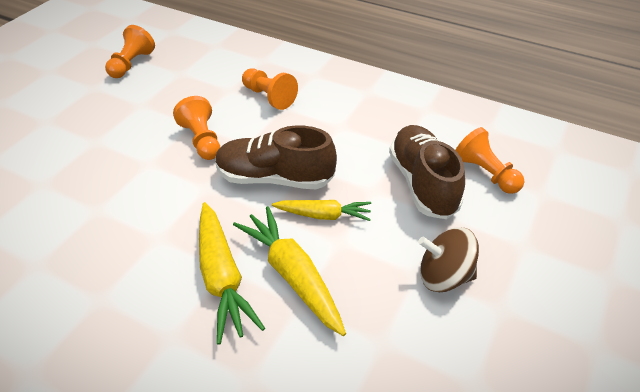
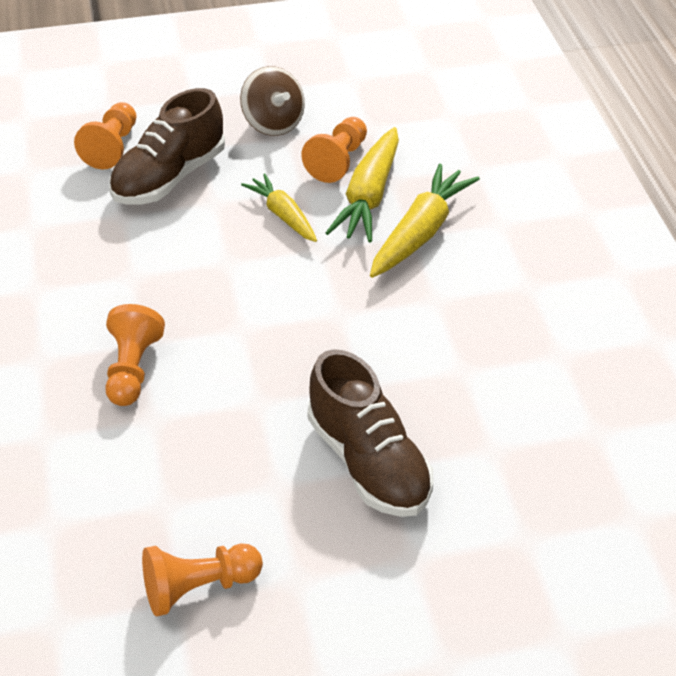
camera: 130 degrees left, 0 degrees up
(202, 140) = (277, 370): orange pawn -> orange pawn (338, 161)
(275, 178) = (271, 274): brown shoe -> brown shoe (368, 462)

